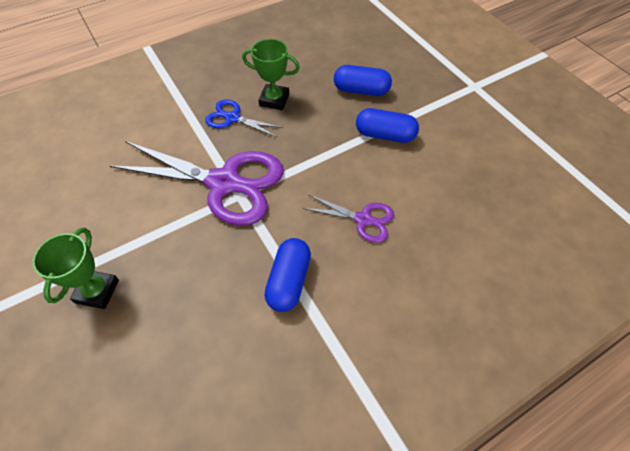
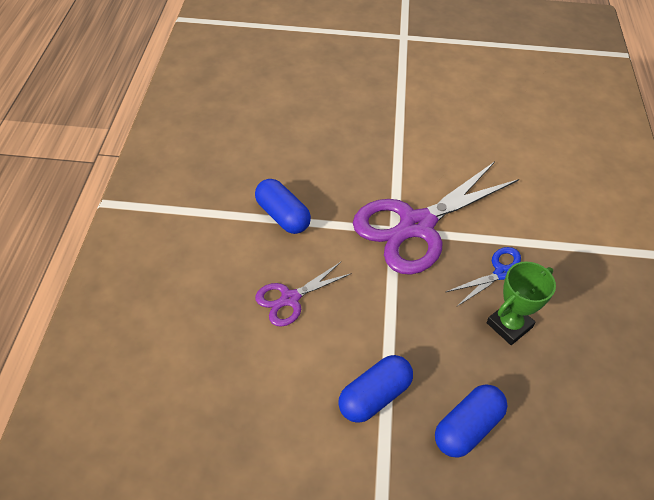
camera: 125 degrees right, 5 degrees down
(97, 291) = (372, 119): green trophy -> none

